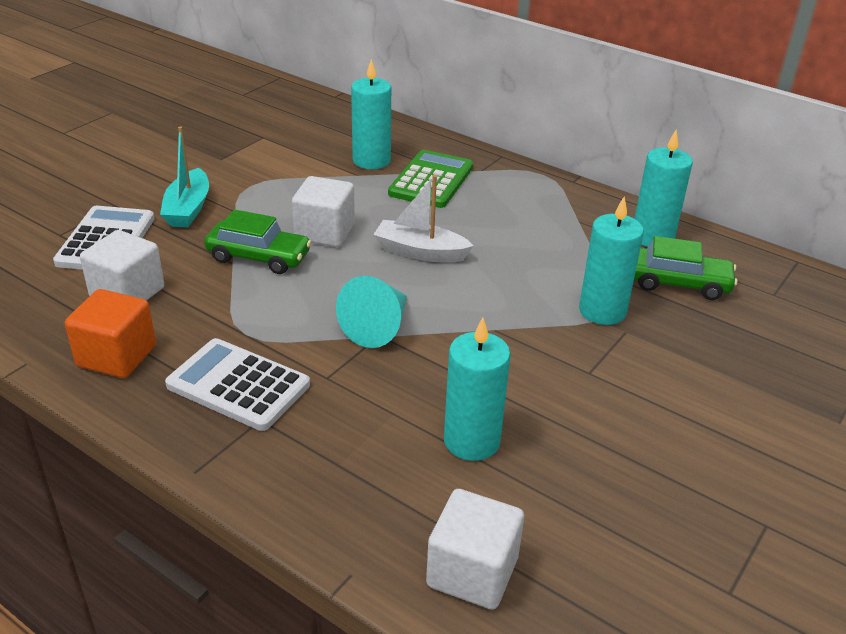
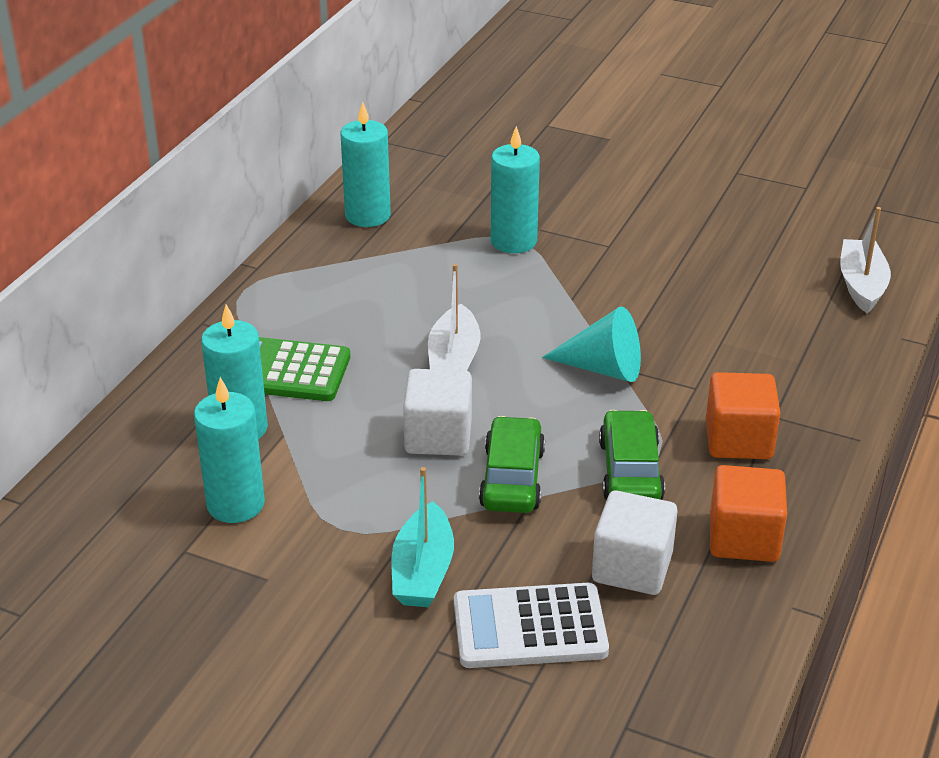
camera: 100 degrees left, 0 degrees up
(188, 209) = (423, 571): turquoise boat -> turquoise boat turned 105 degrees clockwise
(238, 385) = (738, 440): white calculator -> orange cube
(471, 441) = (731, 297): turquoise candle -> turquoise candle (235, 504)
(472, 572) = (861, 285): white cube -> white boat
(678, 283) = (448, 202): green car -> green car (630, 471)

